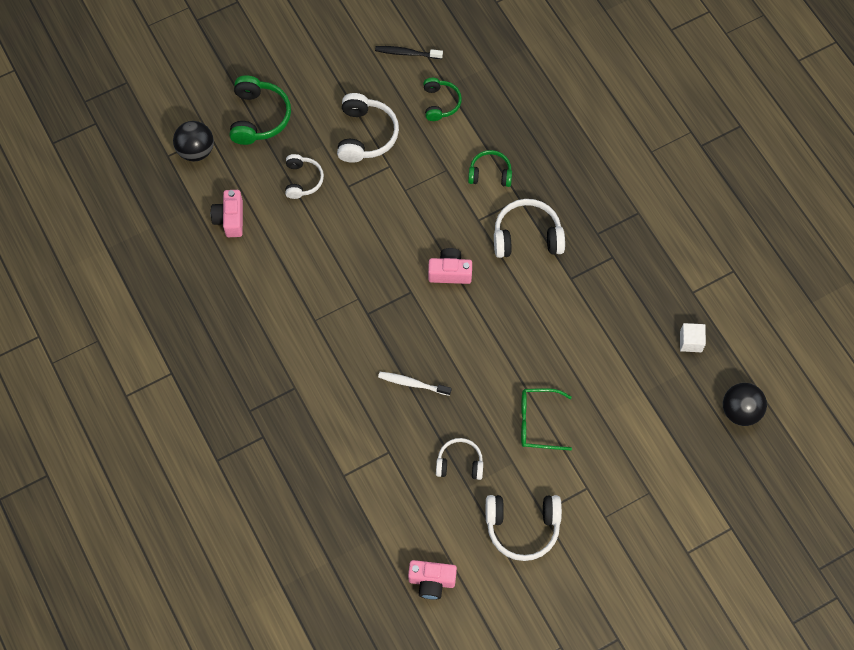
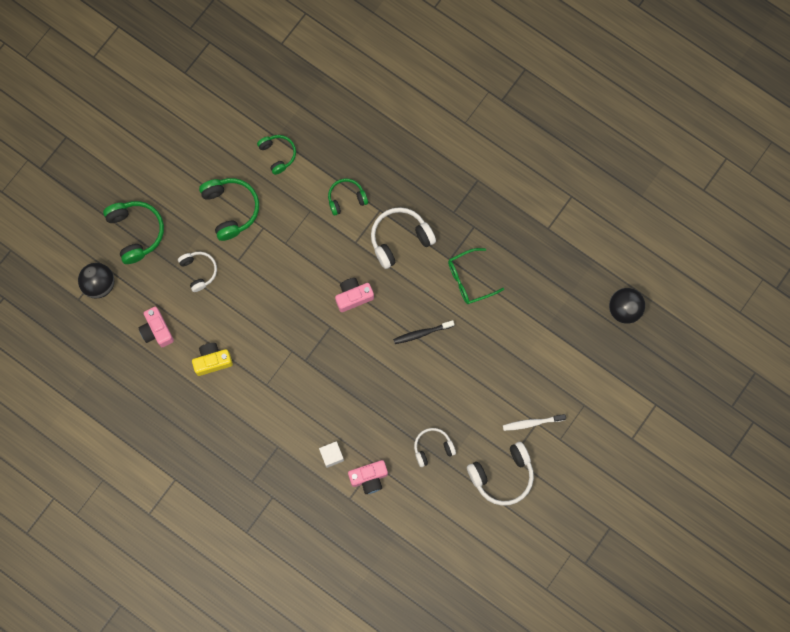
camera: 25 degrees left, 10 degrees up
(271, 273) = (212, 361): none -> yellow camera
(365, 135) = (230, 209): white headphones -> green headphones
(407, 53) = (230, 122): black toothbrush -> black toothbrush (422, 333)
(413, 384) = (367, 401): white toothbrush -> white toothbrush (532, 423)
(431, 581) = (454, 549): pink camera -> pink camera (369, 478)
(537, 422) = (476, 388): green glasses -> green glasses (469, 279)
(690, 341) = (563, 270): white cube -> white cube (331, 455)

